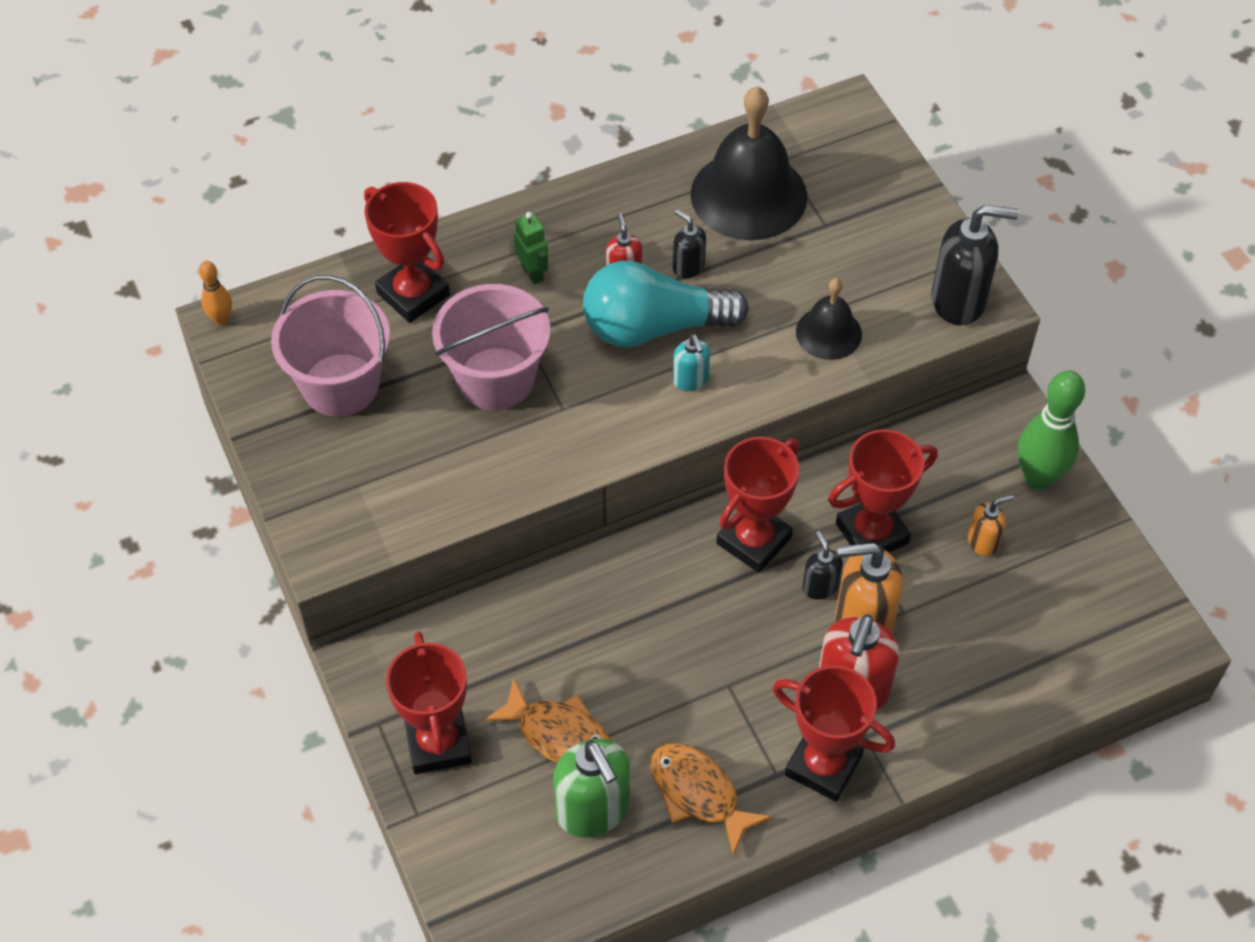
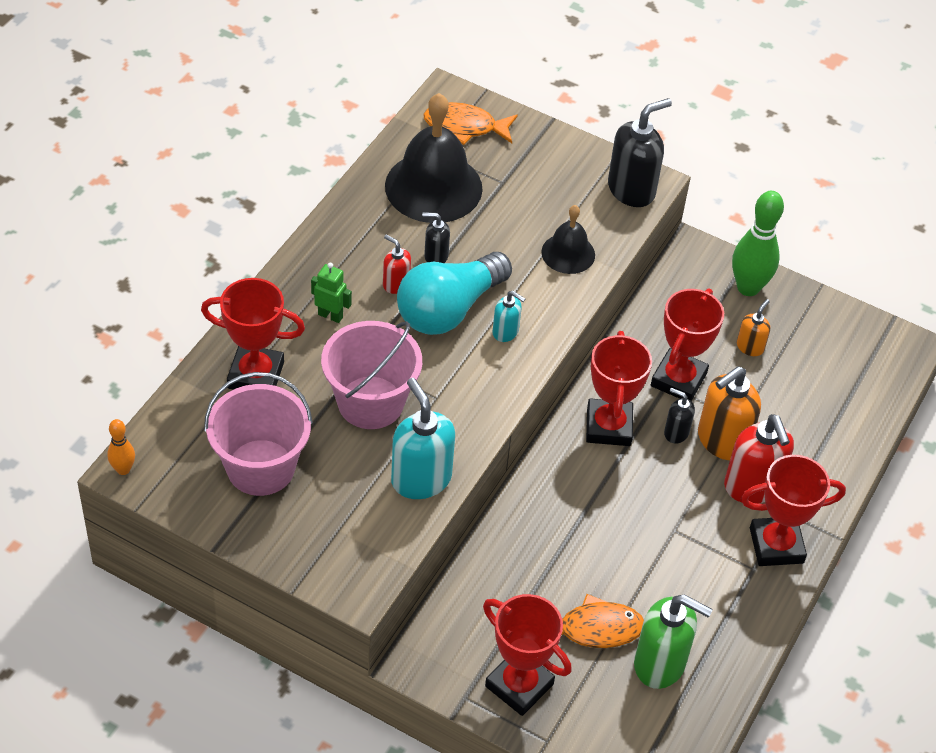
camera: 40 degrees left, 5 degrees down
(477, 480) = (421, 479): none -> turquoise soap dispenser
(699, 794) = (717, 611): orange fish -> orange fish (465, 127)

